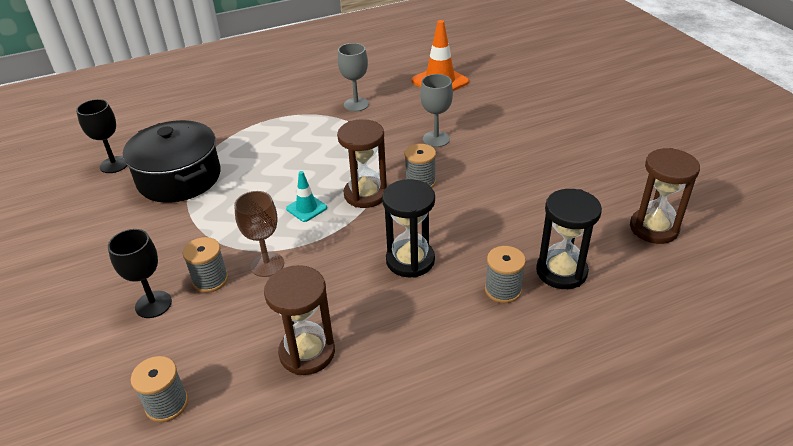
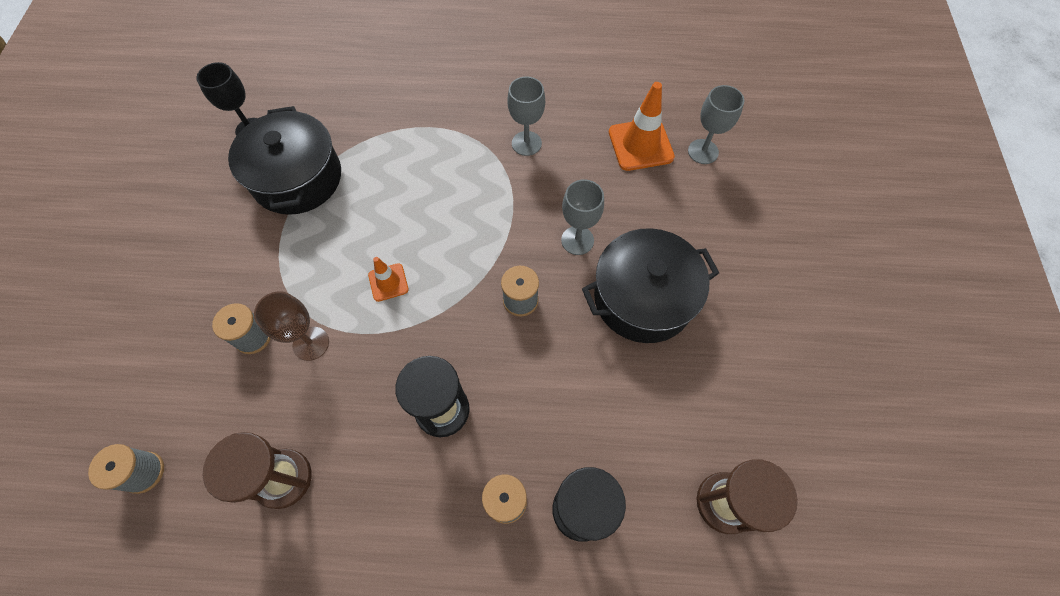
camera: 25 degrees right, 25 degrees up
(153, 304) = (192, 343): black goblet -> none
(306, 208) = (388, 282): turquoise traffic cone -> orange traffic cone
(365, 194) = (455, 291): brown hourglass -> none
(485, 72) = (703, 151): none -> grey goblet
(507, 151) = (643, 298): none -> black pot

